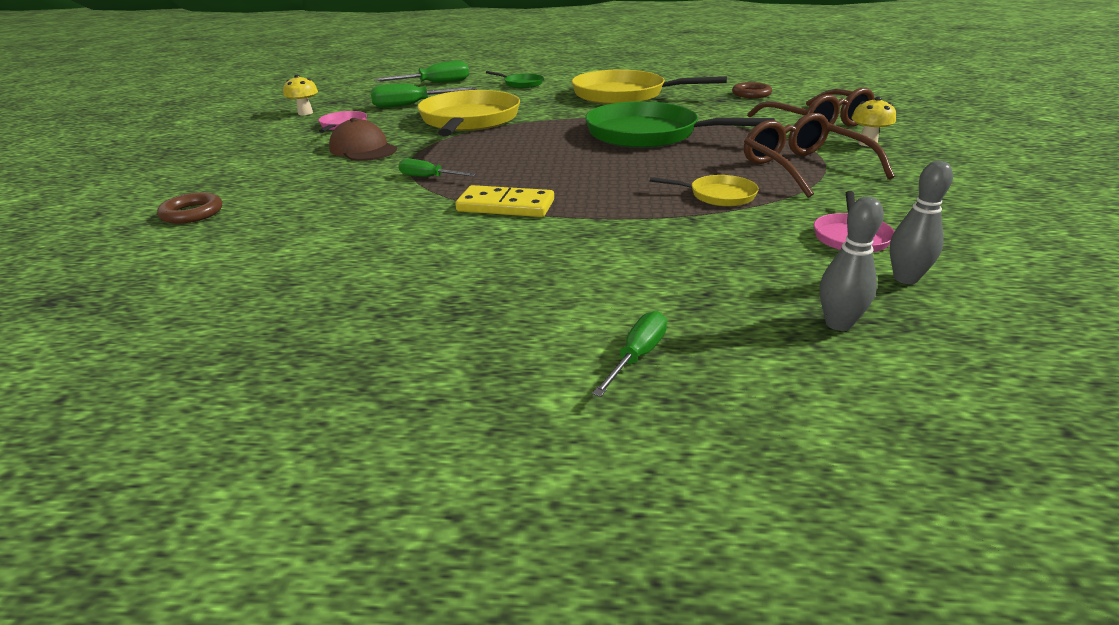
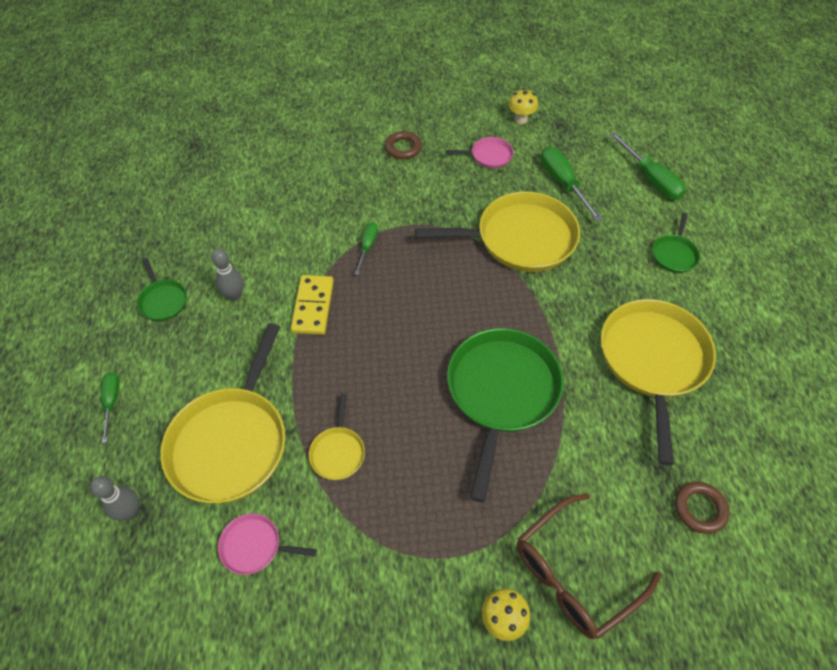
camera: 80 degrees right, 25 degrees up
(192, 213) = (299, 147): brown ring -> brown ring (403, 148)
(363, 149) = (429, 188): brown cap -> none
(430, 315) = (163, 300): none -> green pan
(637, 356) = (112, 402): green screwdriver -> green screwdriver turned 120 degrees counterclockwise
(711, 253) = (231, 442): none -> yellow pan
(803, 167) = (413, 533): brown glasses -> none
(905, 278) = (184, 570): grey bowling pin -> grey bowling pin (235, 295)

